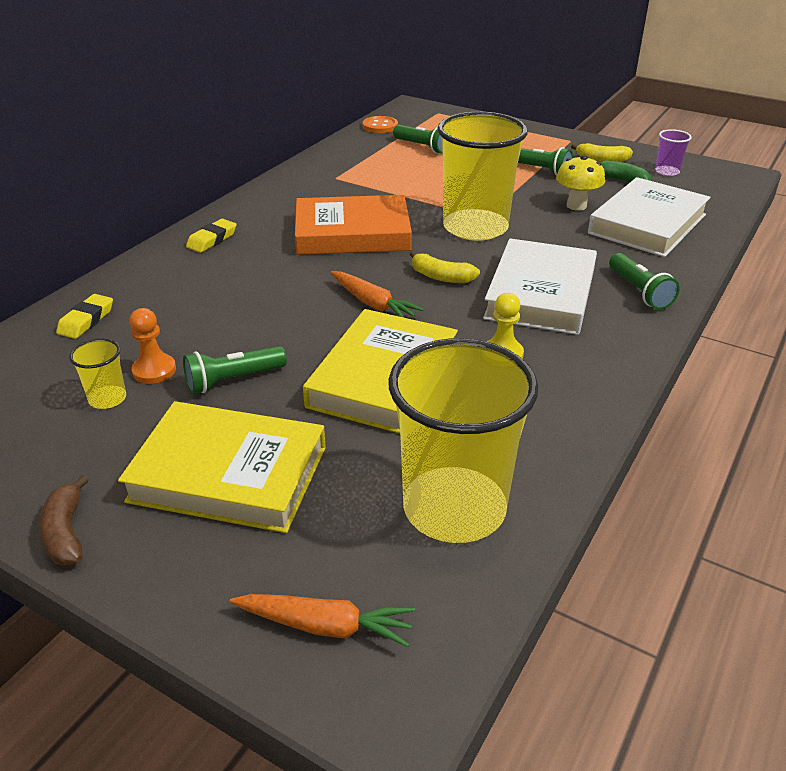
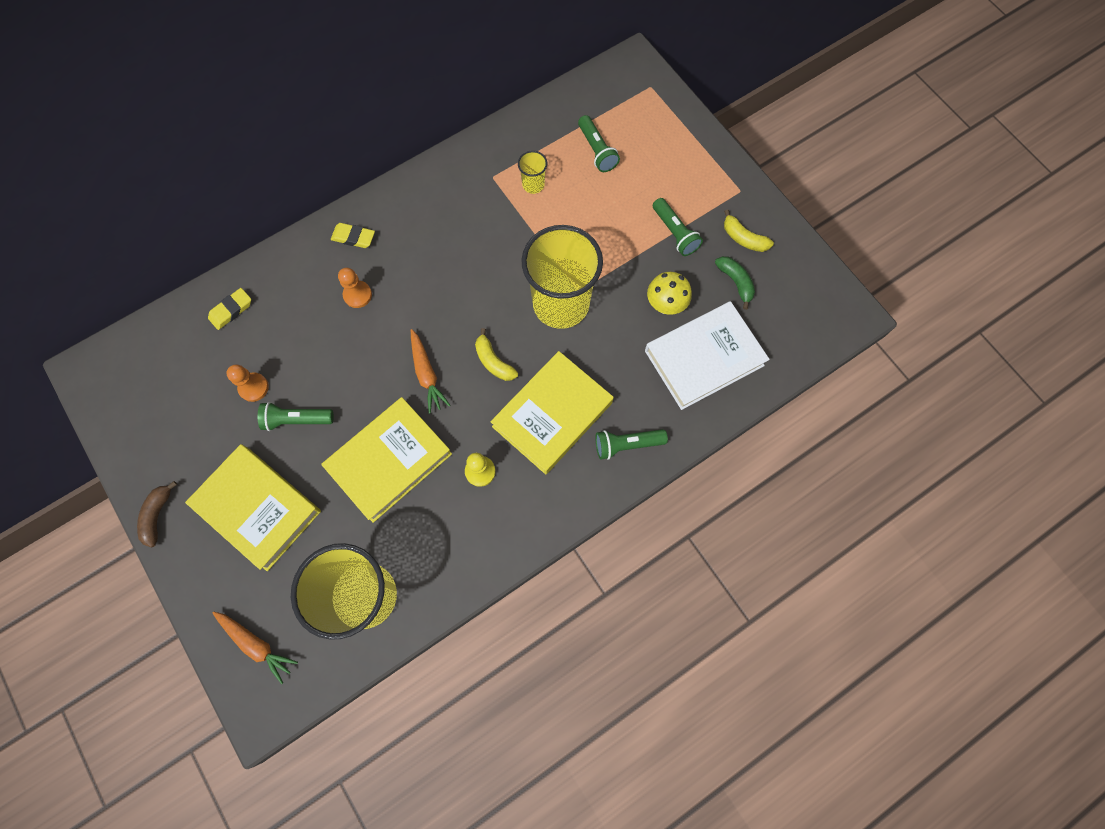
camera: 25 degrees right, 35 degrees up
(107, 399) = (216, 405): yellow cup -> yellow cup (533, 184)
(212, 240) = (353, 237): yellow eraser -> yellow eraser turned 45 degrees clockwise
(245, 273) = (357, 295): none -> orange pawn
(352, 233) = (461, 272): orange book -> none
(380, 126) = (581, 94): orange button -> none
(540, 293) = (552, 414): white book -> yellow book
(639, 291) = (627, 444): green flashlight -> green flashlight turned 75 degrees clockwise
(667, 172) = (787, 283): purple cup -> none

